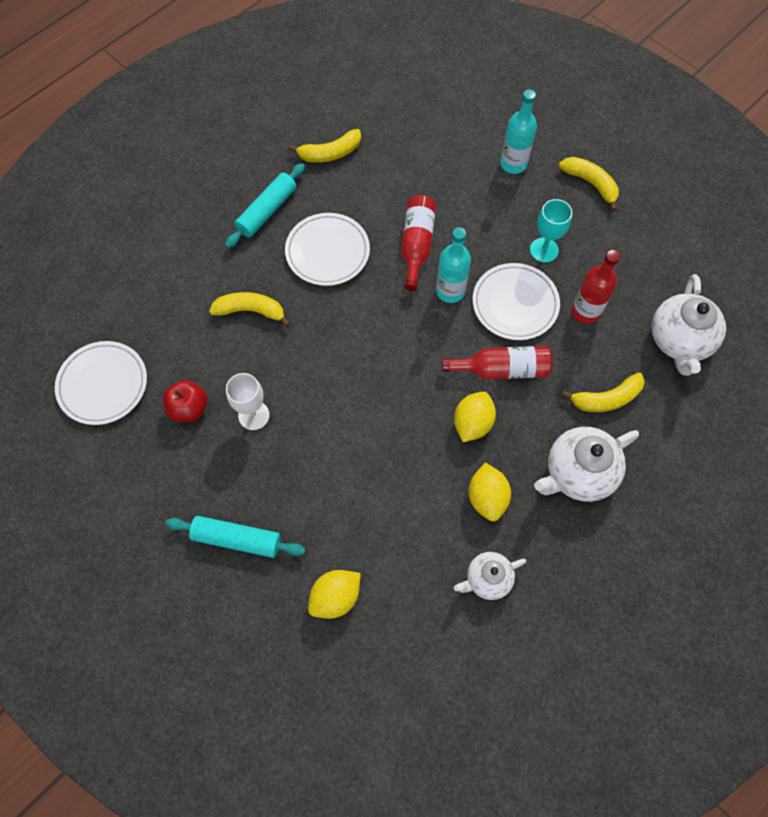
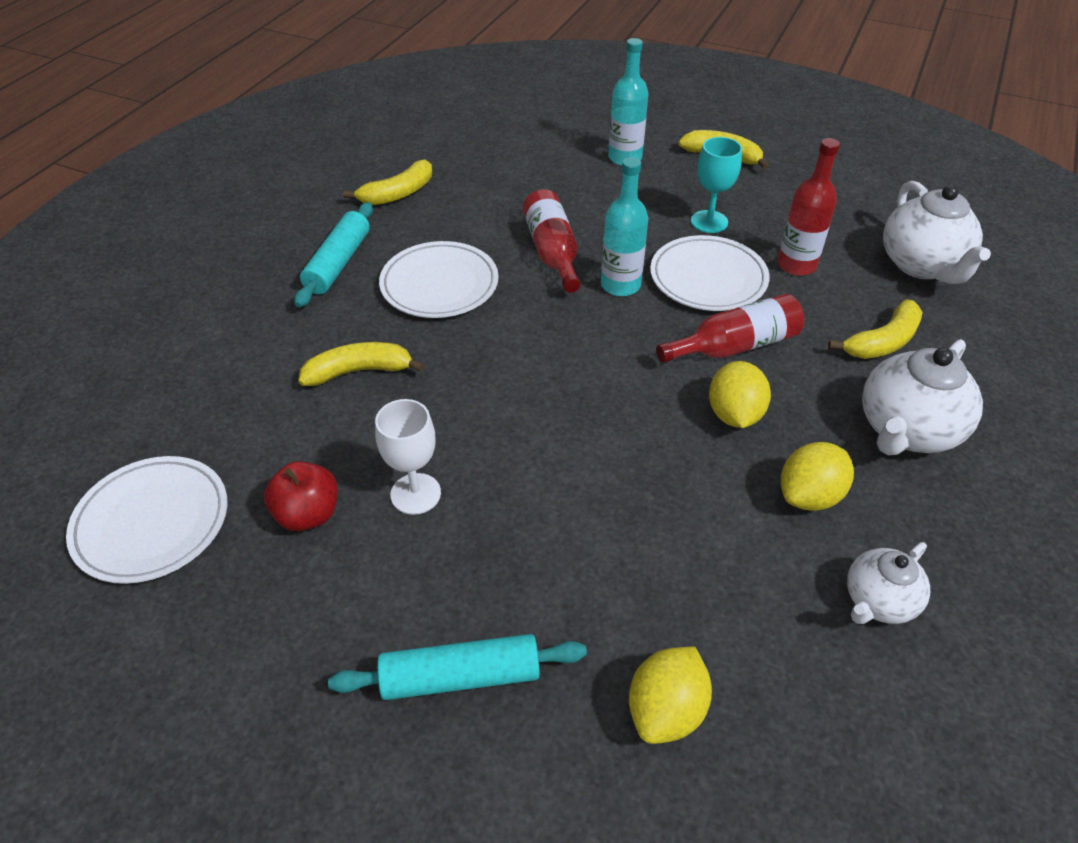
camera: 20 degrees left, 20 degrees down
(487, 497) = (809, 495): yellow lemon -> yellow lemon turned 75 degrees clockwise

